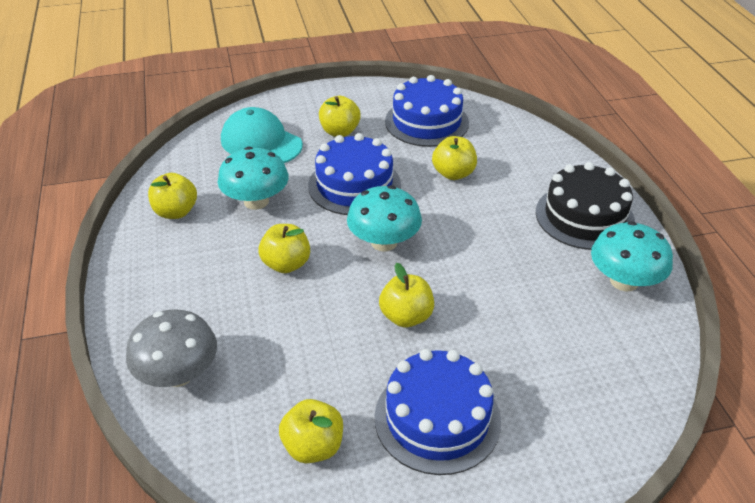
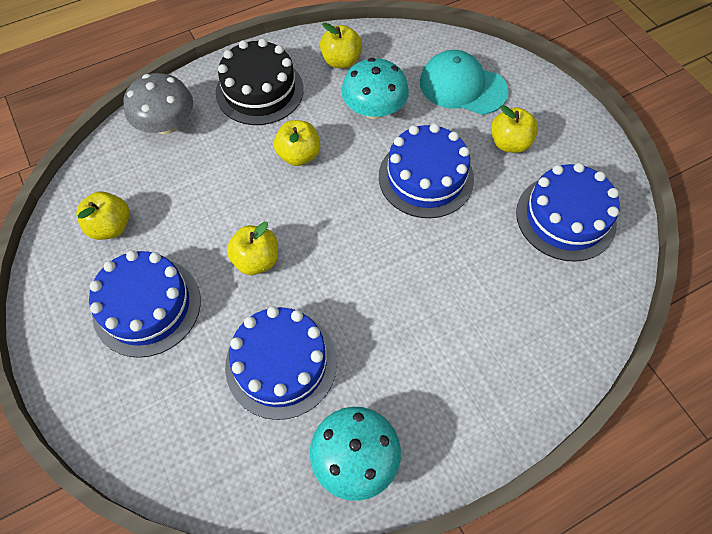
camera: 75 degrees right, 20 degrees up
(261, 142) = (462, 86): turquoise cap -> turquoise cap turned 90 degrees counterclockwise
(384, 242) = (349, 221): turquoise mushroom -> none
(453, 173) = (480, 261): yellow apple -> none
(527, 315) = (281, 363): none -> blue cake
(584, 216) = (453, 408): black cake -> black cake (259, 91)

